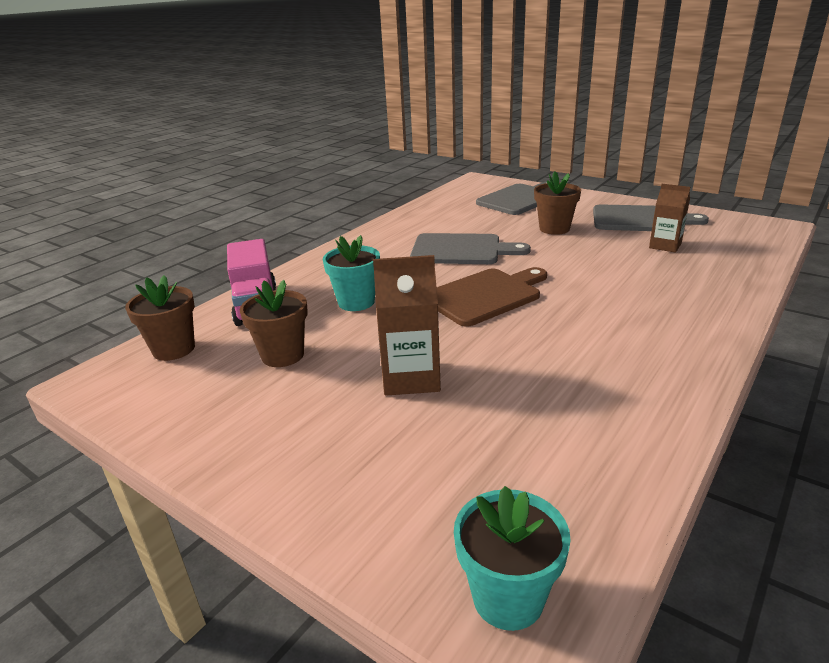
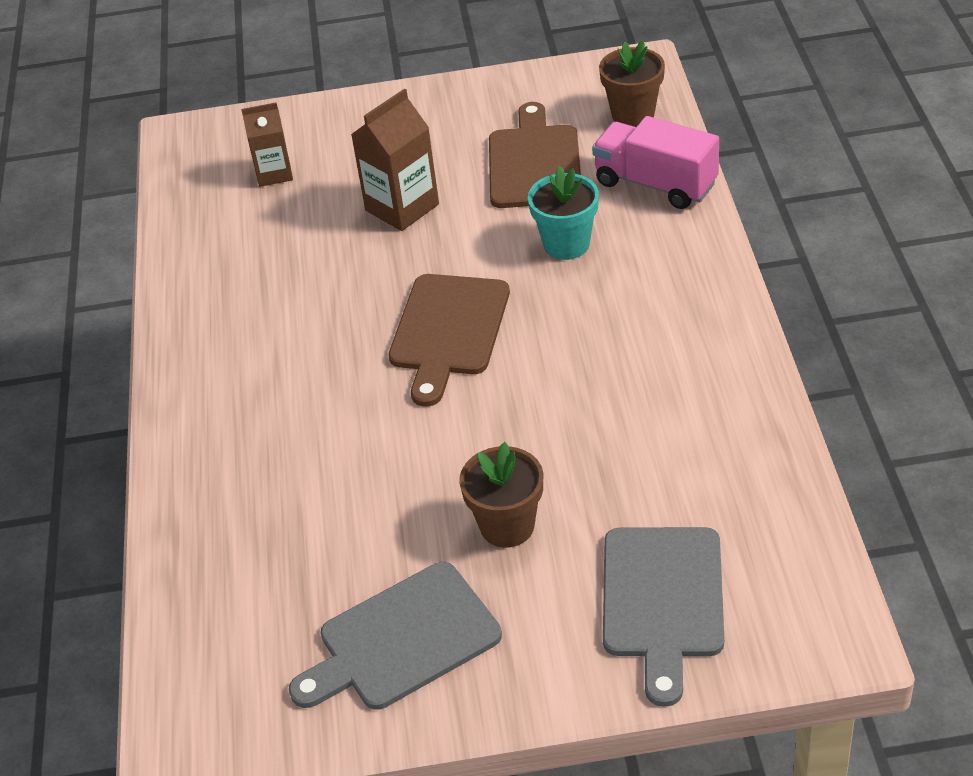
camera: 140 degrees right, 15 degrees up
(283, 355) = (534, 163): brown flower pot -> brown cutting board
(461, 250) = (574, 393): grey cutting board -> none
(508, 598) = (207, 140): turquoise flower pot -> none
(665, 246) = (317, 570): brown carton -> brown carton (274, 173)

